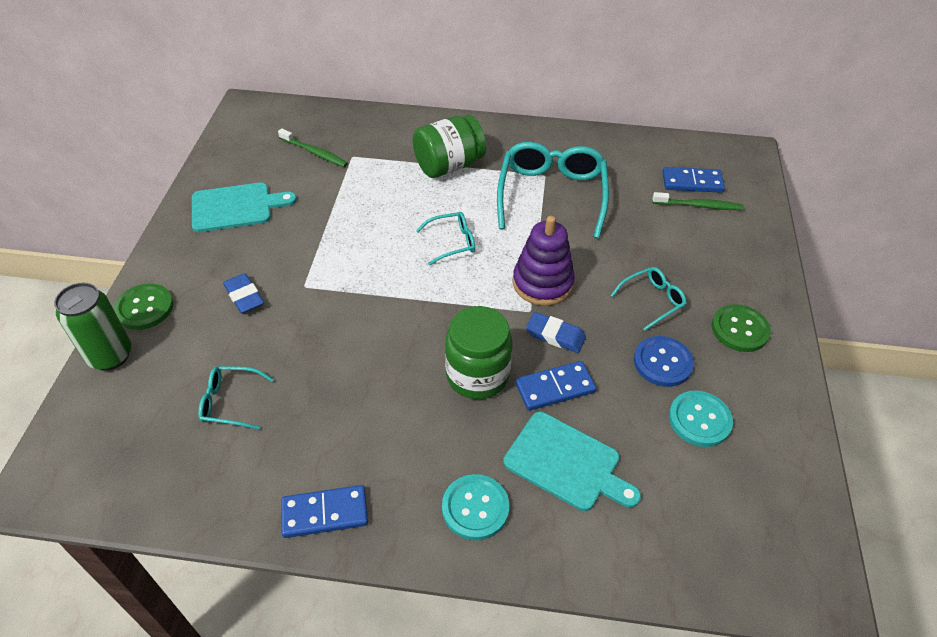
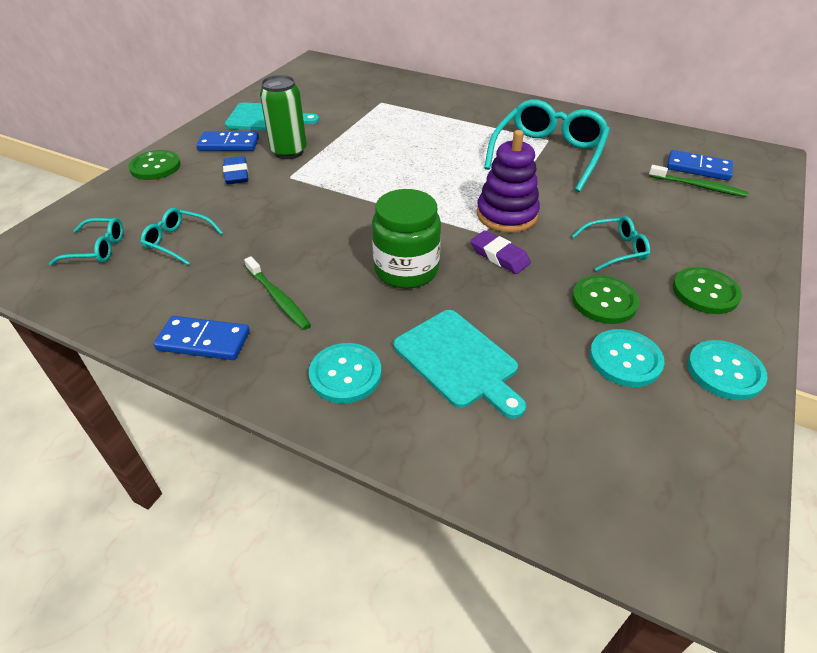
camera: 20 degrees right, 5 degrees down
(110, 356) = (109, 191): green can -> green can (289, 152)
(314, 152) = (351, 95): green toothbrush -> green toothbrush (278, 298)
(449, 165) = (461, 120): green jar -> none
(452, 242) = (436, 171): turquoise glasses -> turquoise glasses (97, 249)
(555, 335) = (499, 256): blue eraser -> purple eraser
(555, 387) = (478, 296): blue domino -> blue domino (229, 144)
(662, 362) = (604, 301): blue button -> green button
(777, 408) = (724, 371): none -> turquoise button

